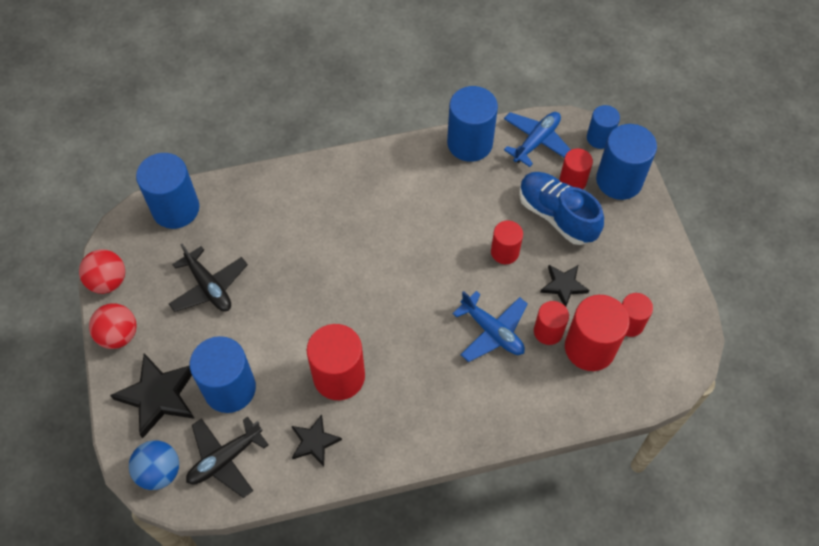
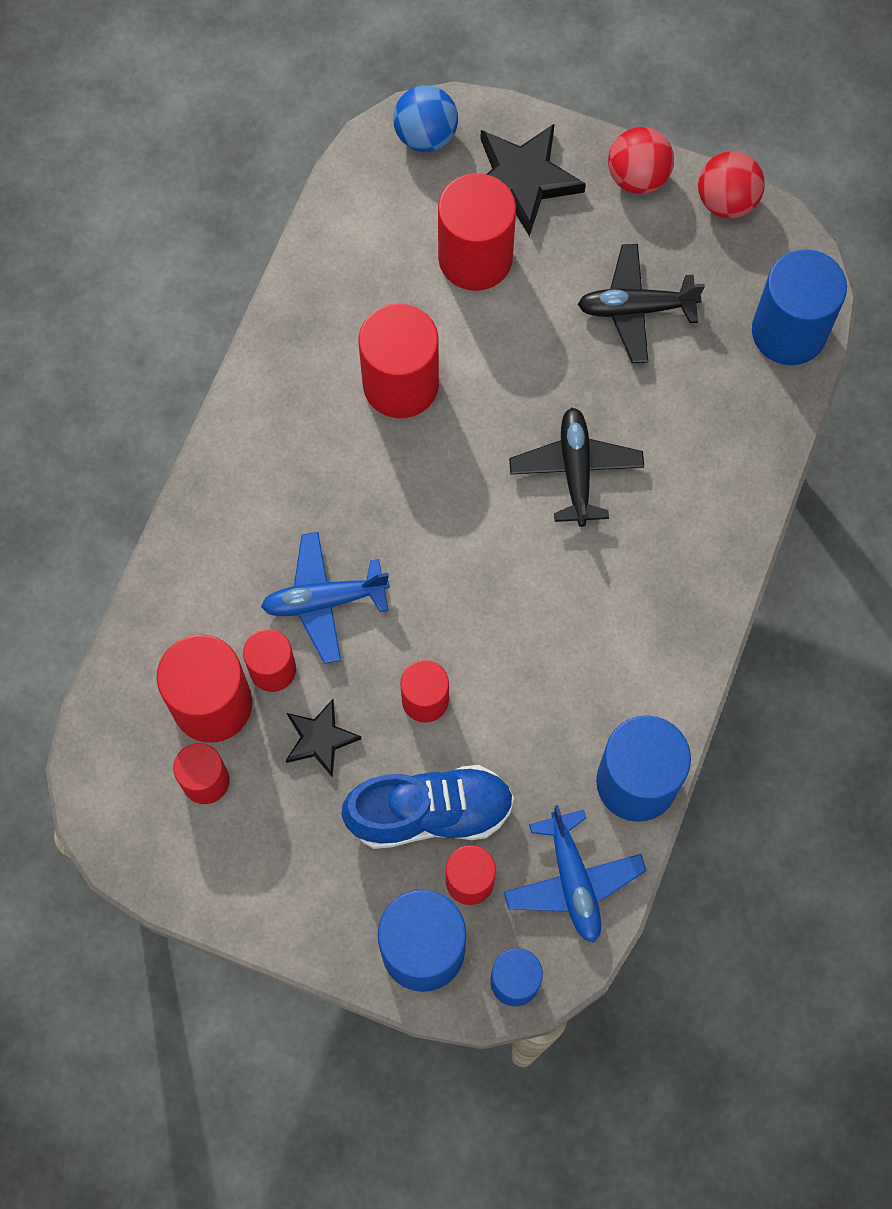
camera: 125 degrees right, 10 degrees up
(225, 459) = (390, 207): black plane -> black plane (576, 470)
(229, 388) = (475, 258): blue cylinder -> red cylinder
(314, 442) = (338, 309): black star -> none

